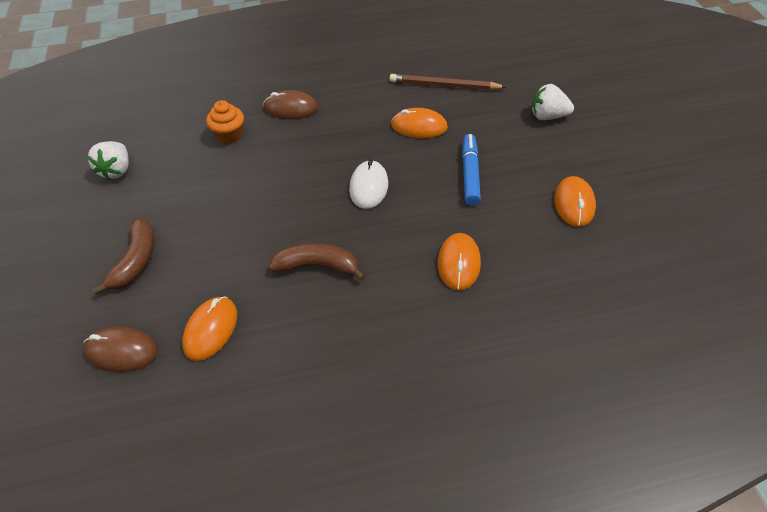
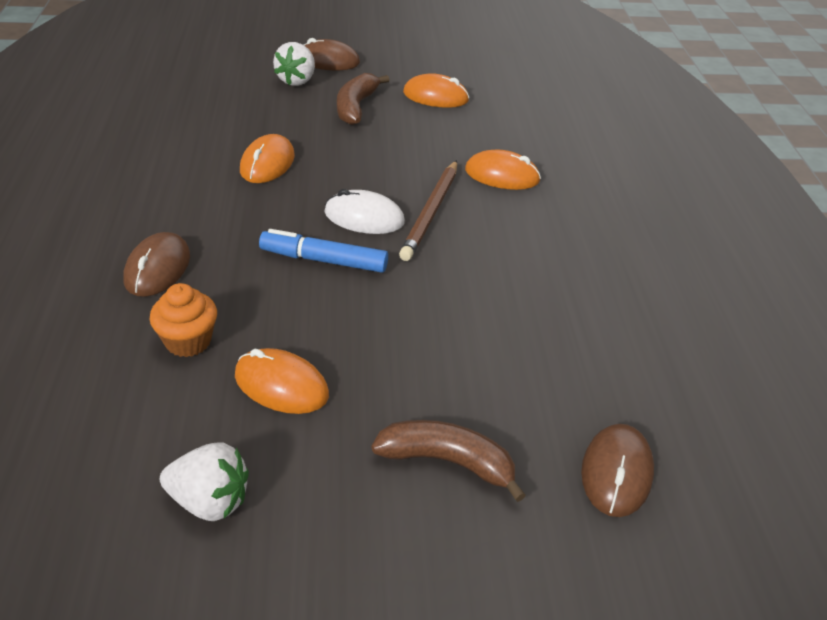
camera: 85 degrees left, 10 degrees down
(211, 330) = (582, 376): orange mouse -> orange mouse (281, 385)
(317, 266) = (489, 274): brown banana -> brown banana (356, 107)
(444, 85) = (195, 132): brown pencil -> brown pencil (431, 212)
(470, 174) = (370, 144): blue marker -> blue marker (324, 260)
(594, 127) = (328, 61): none -> brown mouse

